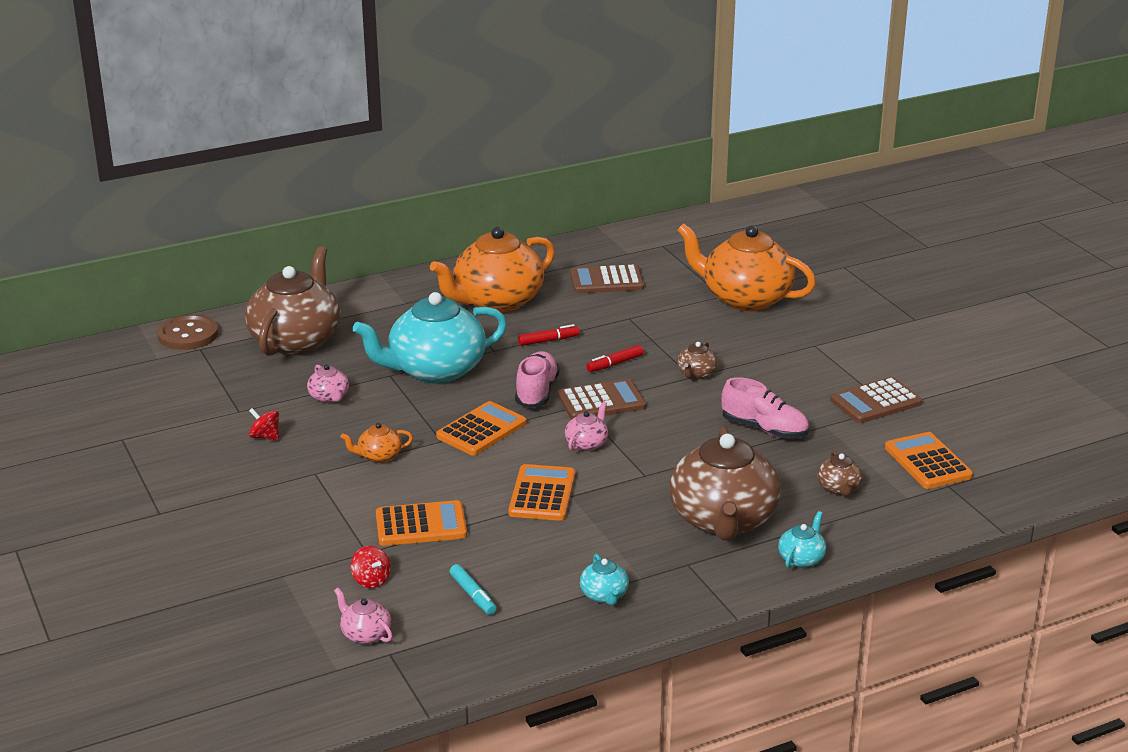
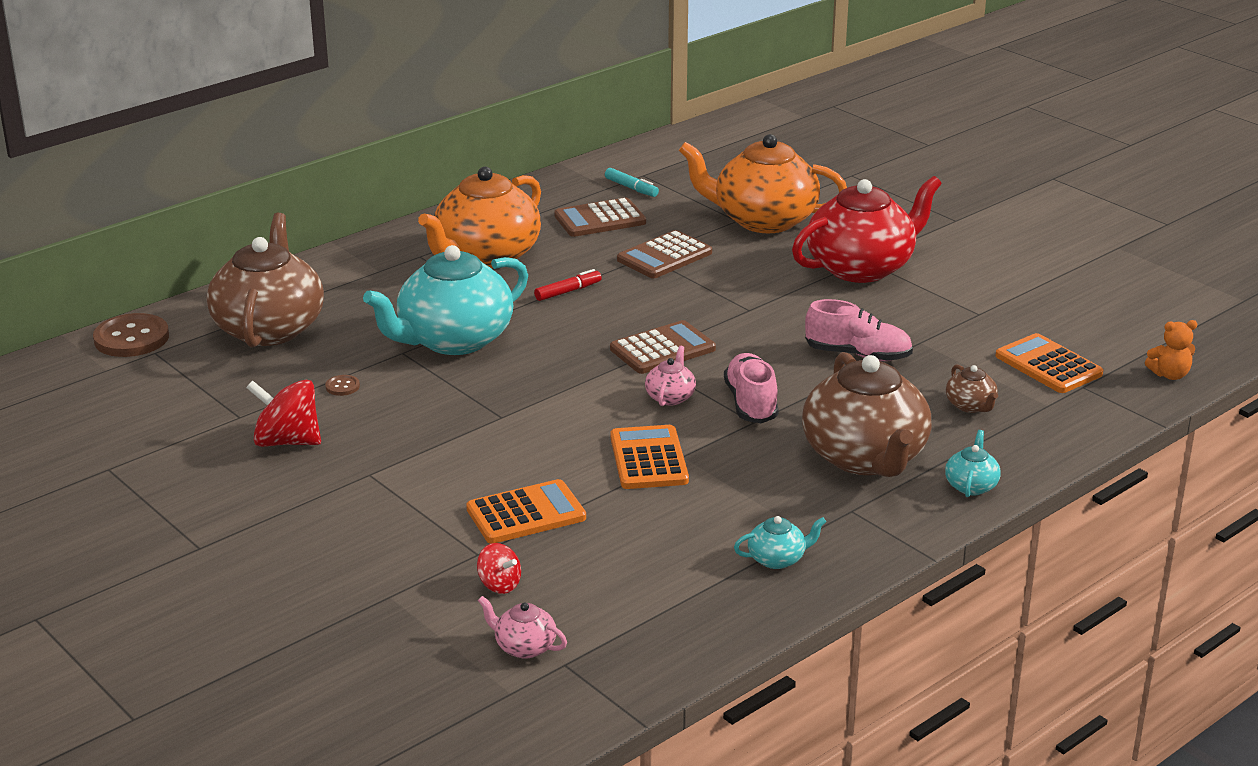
camera: 15 degrees left, 0 degrees up
(265, 437) = (287, 441): red spinning top -> red spinning top, size x1.81
(329, 397) = (342, 386): pink teapot -> brown button
(379, 456) = (436, 444): orange teapot -> none
(473, 595) = (628, 583): turquoise marker -> turquoise marker (631, 188)
(481, 430) = (542, 398): orange calculator -> none
(536, 392) = (584, 348): pink shoe -> pink shoe (751, 403)
(604, 595) = (777, 559): turquoise teapot -> turquoise teapot turned 75 degrees counterclockwise
(615, 364) = (656, 307): red marker -> none
(696, 374) = (752, 306): brown teapot -> none
(808, 352) = (861, 268): none -> red teapot
(875, 402) = (960, 310): brown calculator -> brown calculator (664, 256)
(1033, 486) = (1169, 375): none -> orange teddy bear

